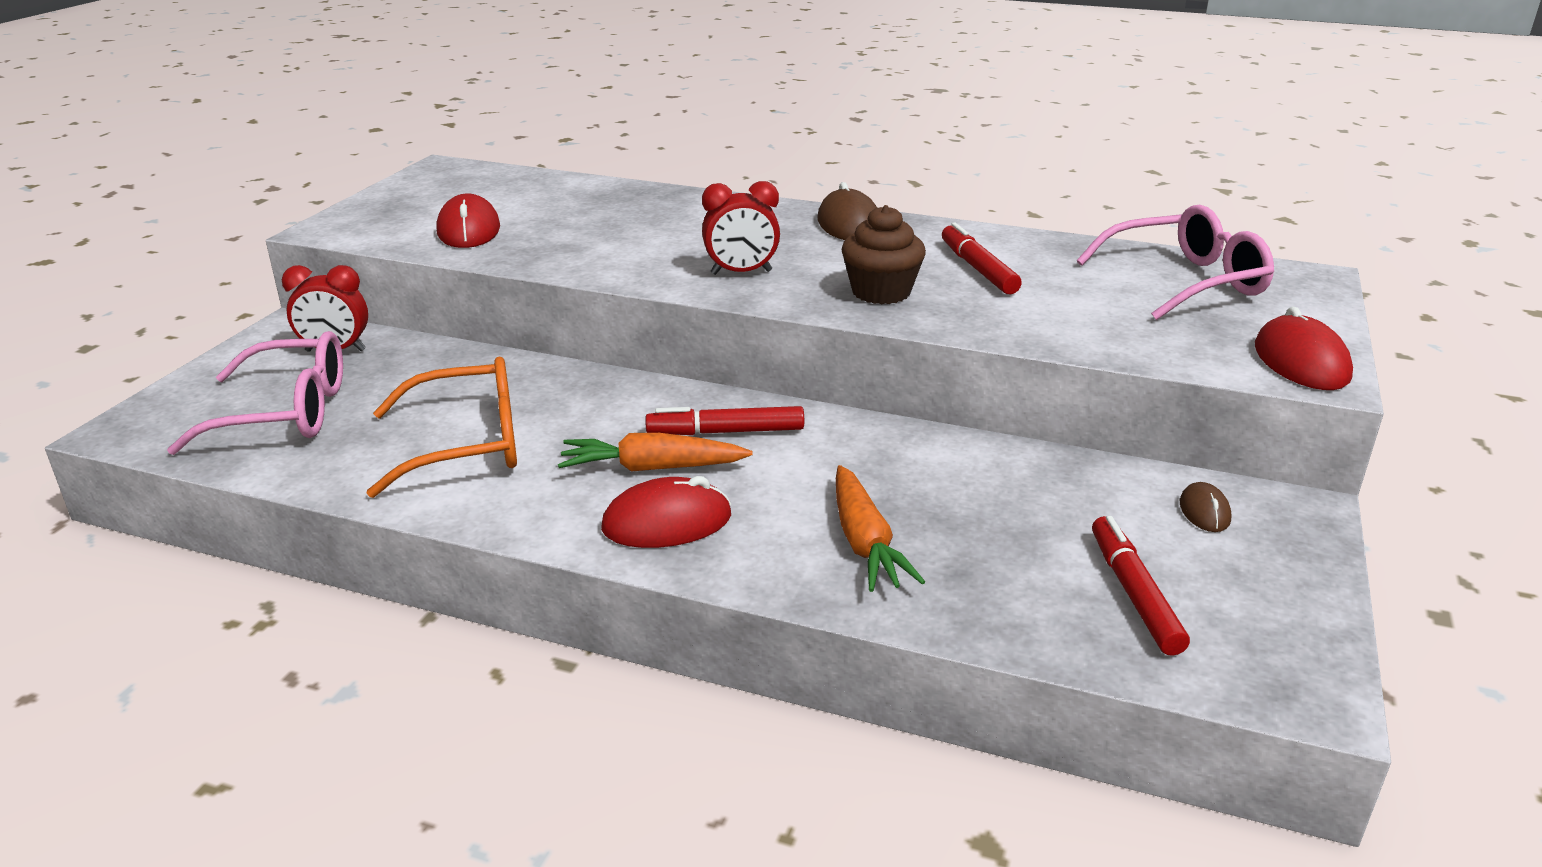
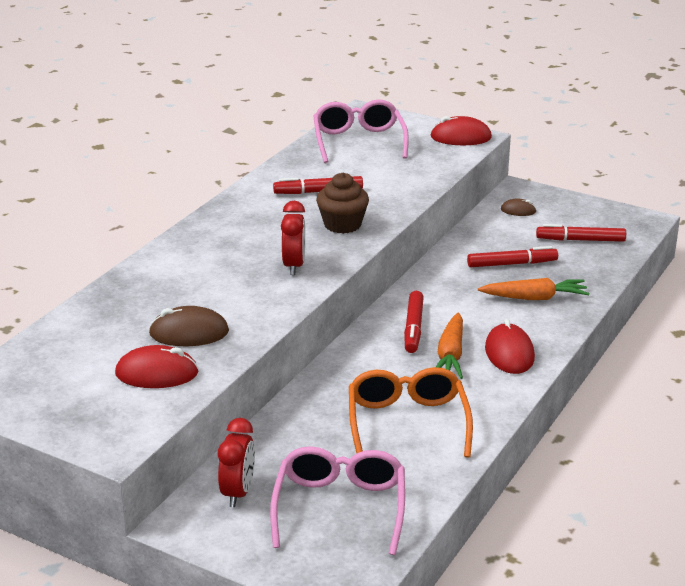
camera: 80 degrees left, 0 degrees up
(849, 224) = (224, 221): brown mouse -> brown mouse (189, 333)
(980, 513) = (512, 264): none -> red marker

